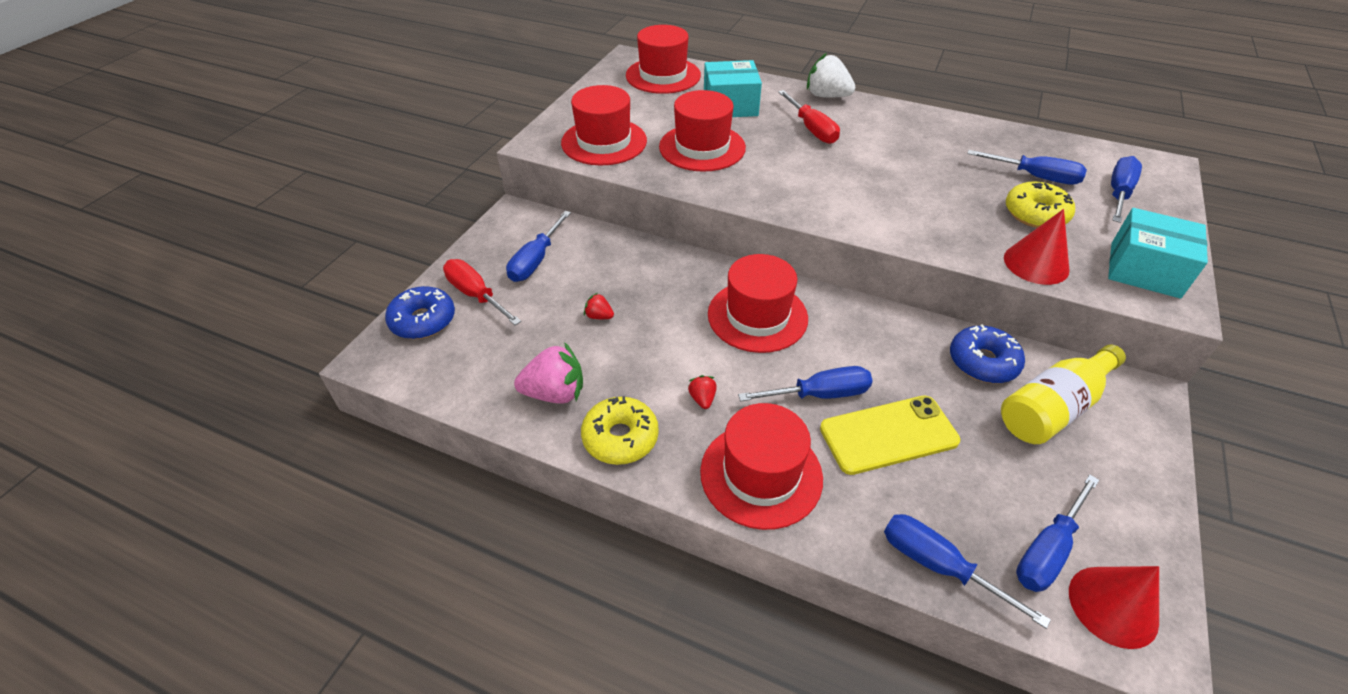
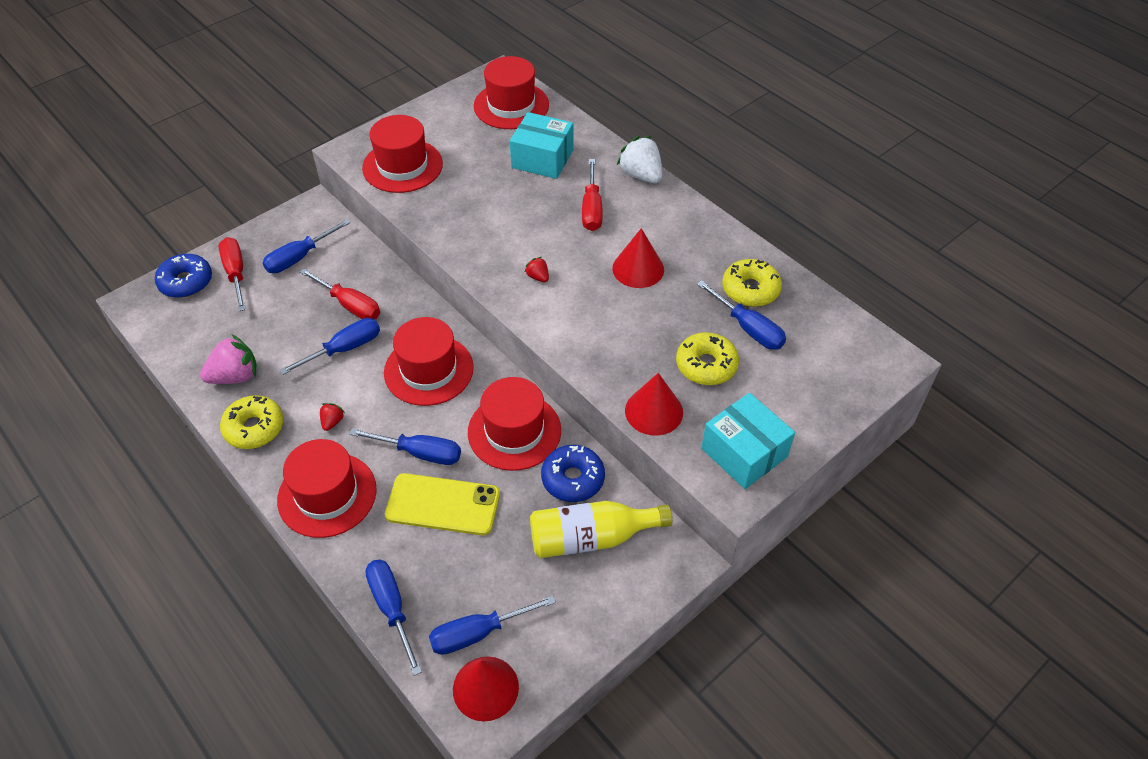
camera: 25 degrees right, 5 degrees up
(555, 393) = (235, 376): pink strawberry -> pink strawberry turned 45 degrees counterclockwise
(599, 316) = (310, 325): red strawberry -> red strawberry (538, 277)
(625, 285) = (349, 305): none -> red screwdriver
(702, 147) = (478, 198): red hat -> red hat (514, 431)
(898, 161) = (638, 269): none -> red cone
(1004, 149) = (750, 289): none -> yellow donut
(1118, 193) = (809, 373): blue screwdriver -> blue screwdriver (344, 349)

